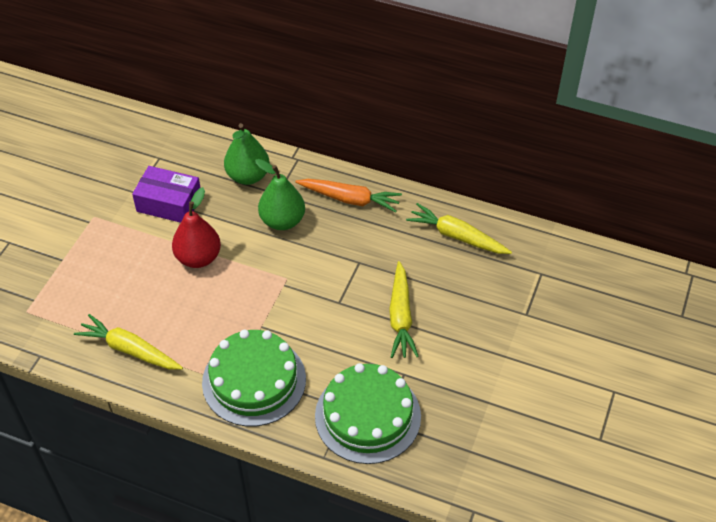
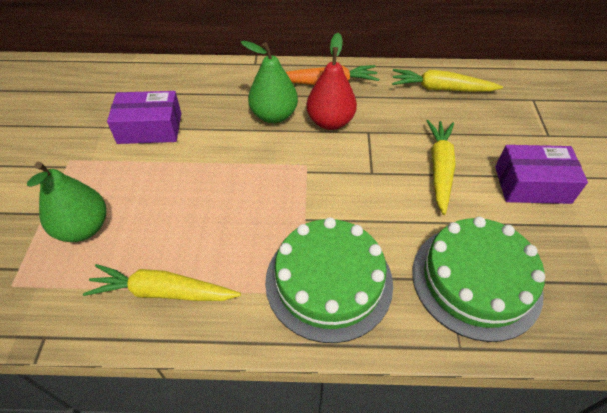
camera: 20 degrees left, 0 degrees up
(198, 258) = (203, 170): red pear -> red pear (330, 122)
(248, 176) = (220, 87): green pear -> green pear (84, 228)
(401, 316) = (439, 169): yellow carrot -> yellow carrot turned 150 degrees counterclockwise
(473, 355) = (532, 185): none -> purple box

